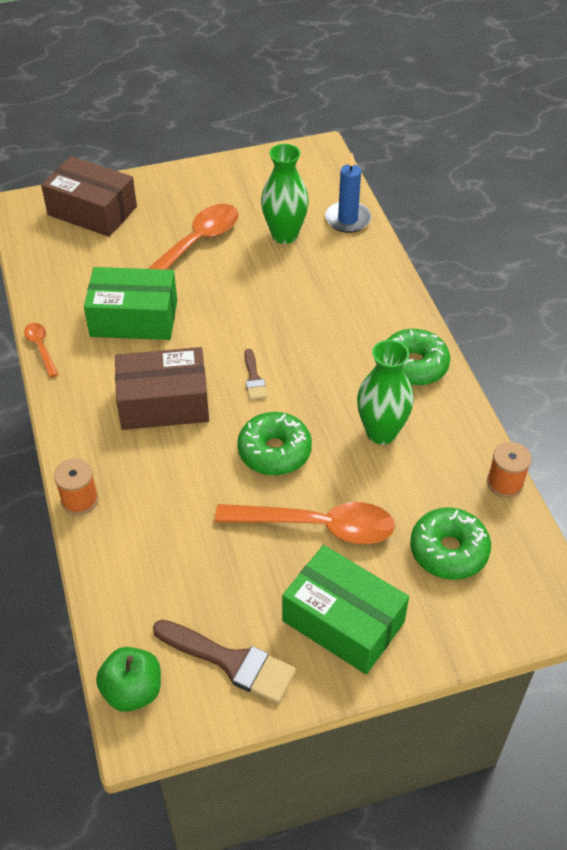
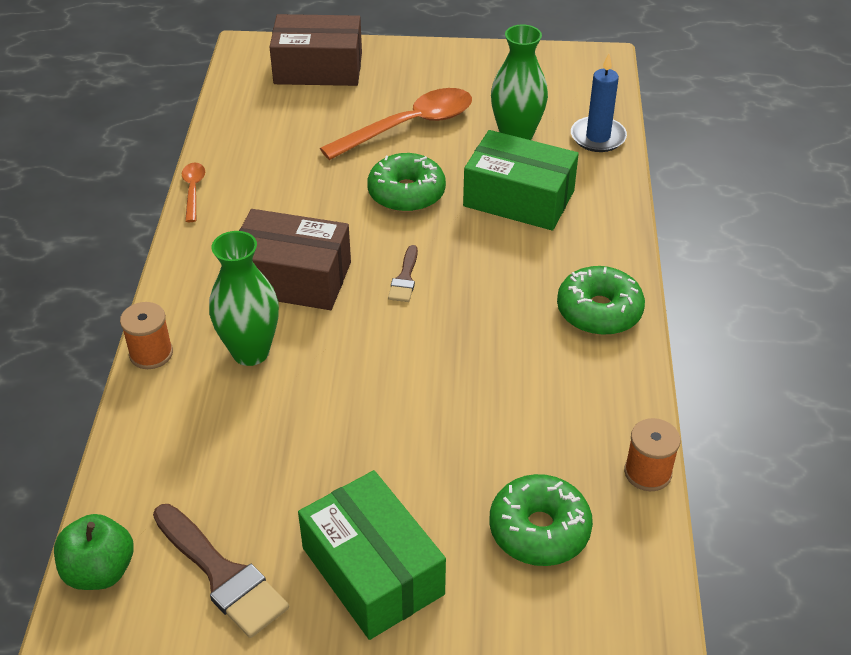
camera: 20 degrees right, 5 degrees down
(92, 211) = (318, 68): brown box -> brown box turned 45 degrees counterclockwise
(134, 318) = (306, 184): green box -> green box (518, 198)
(274, 451) = (388, 361): green donut -> green donut (406, 193)
(317, 526) = (396, 456): orange spoon -> none
(381, 432) = (523, 374): green vase -> green vase (250, 352)

